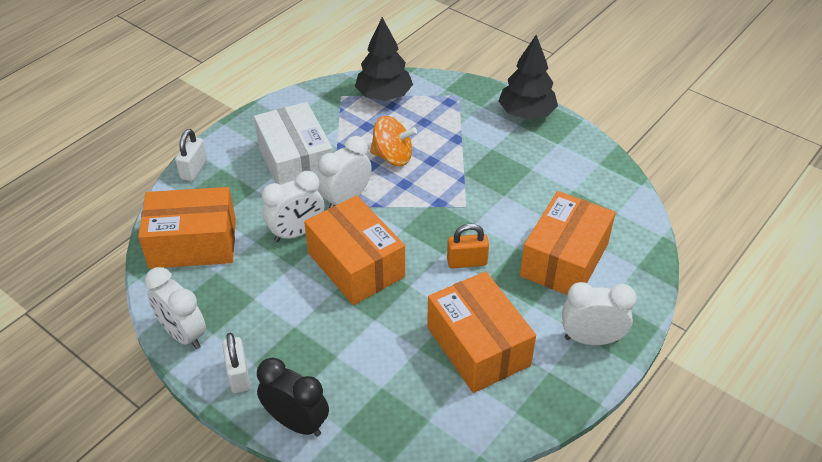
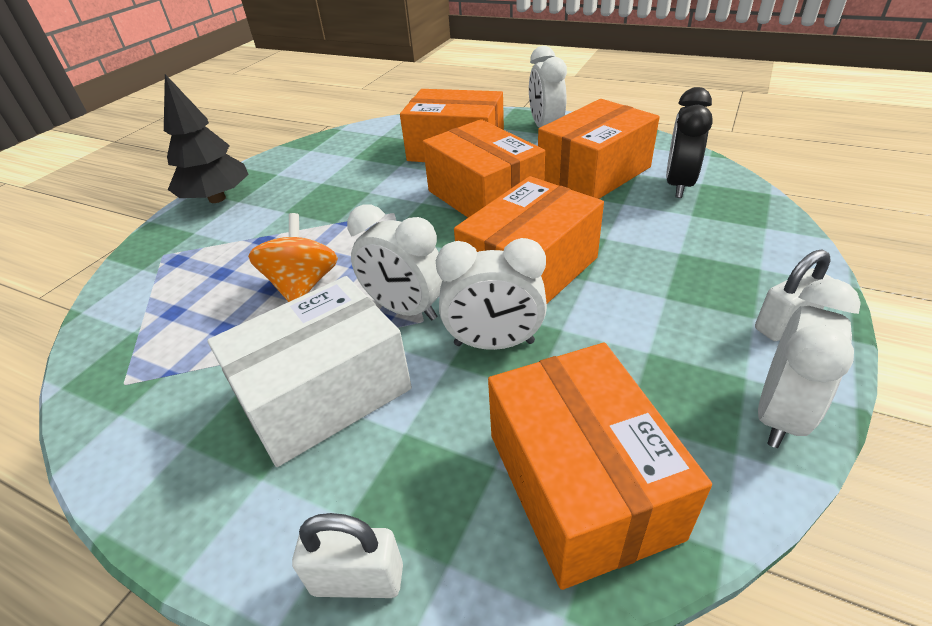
camera: 100 degrees left, 5 degrees down
(296, 233) = (494, 343): white clock -> white clock turned 135 degrees clockwise
(296, 422) = (794, 257): black clock -> black clock (678, 185)
(384, 95) = (141, 327): black tree -> none
(467, 262) = (484, 196): orange padlock -> orange box

